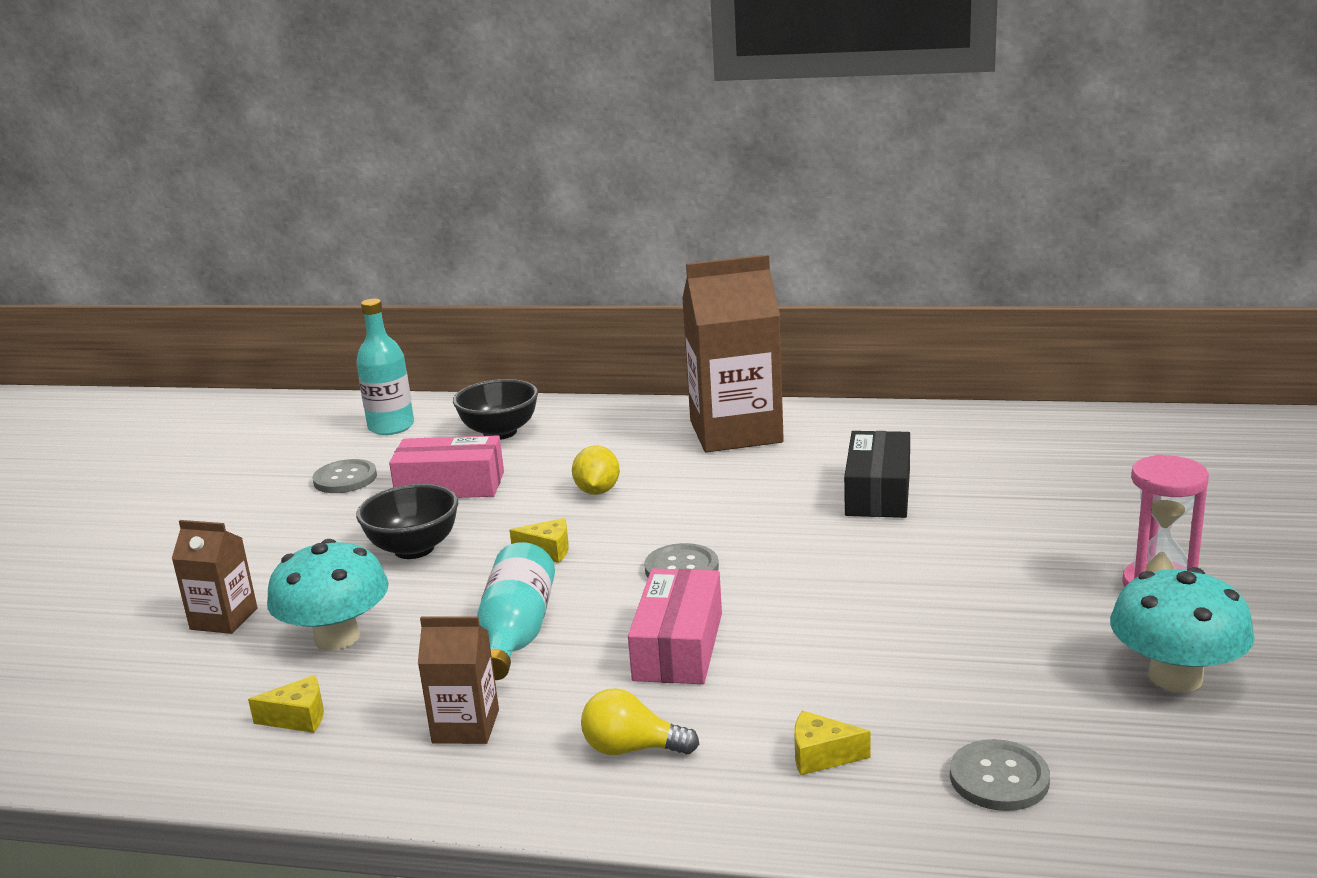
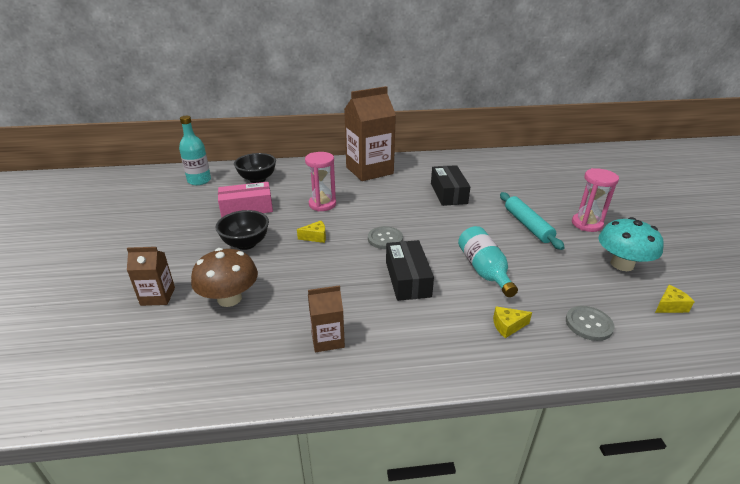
camera: 20 degrees left, 10 degrees up
(298, 718) = (232, 349): yellow cheese -> yellow cheese (669, 306)
(337, 638) = (229, 298): turquoise mushroom -> brown mushroom
(345, 479) = (188, 210): grey button -> none
(516, 633) = (325, 283): turquoise bottle -> turquoise bottle (484, 270)
(597, 491) = (322, 204): yellow lemon -> pink hourglass
(632, 749) = (419, 338): yellow light bulb -> none
(678, 646) = (407, 279): pink box -> black box
(1012, 574) = (527, 225): none -> turquoise rolling pin

